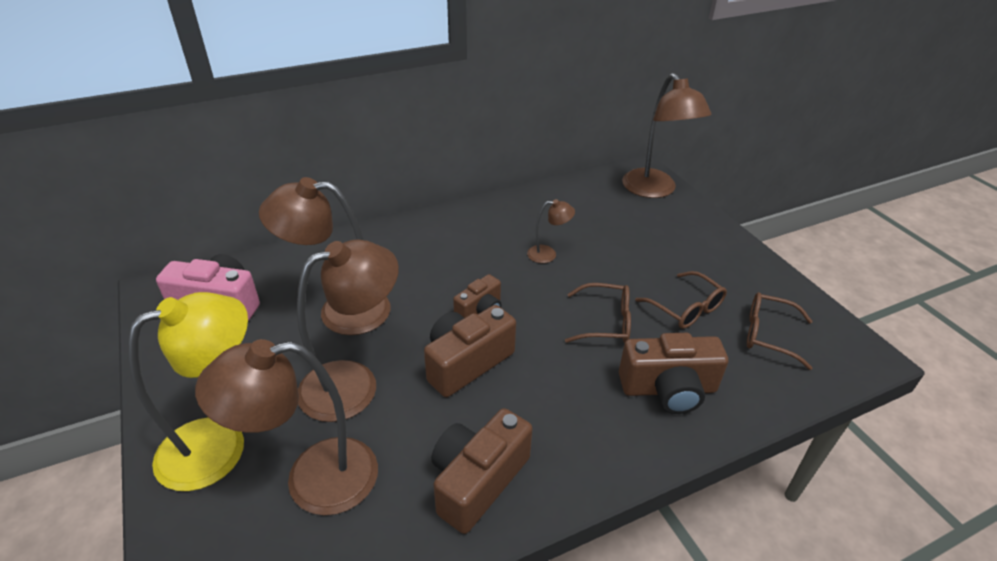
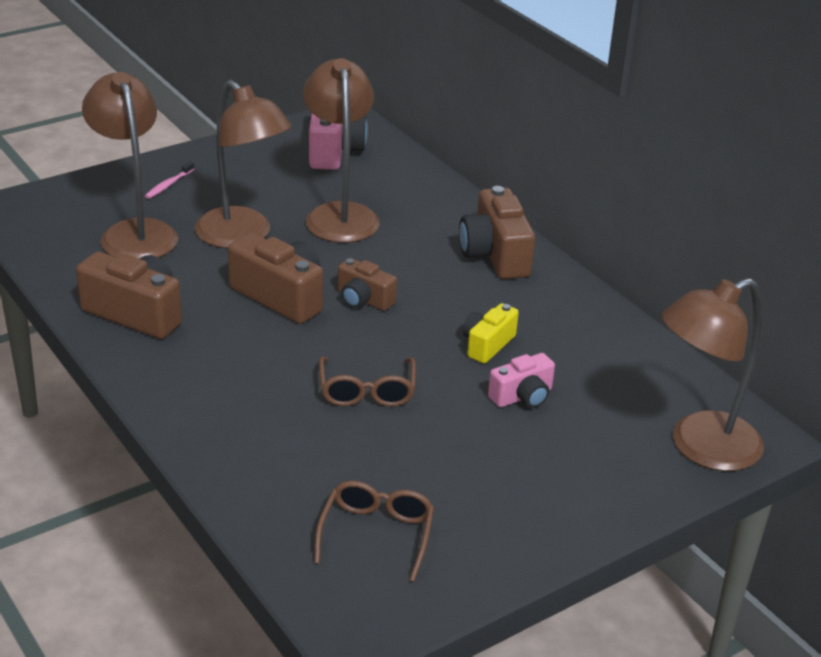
camera: 80 degrees right, 5 degrees down
(220, 444) = (168, 185): yellow lamp -> pink toothbrush
(548, 254) = (487, 344): brown lamp -> yellow camera
(608, 247) = (522, 396): none -> pink camera
(668, 389) = (263, 436): brown camera -> brown camera (495, 255)
(685, 308) = (411, 461): brown glasses -> none

